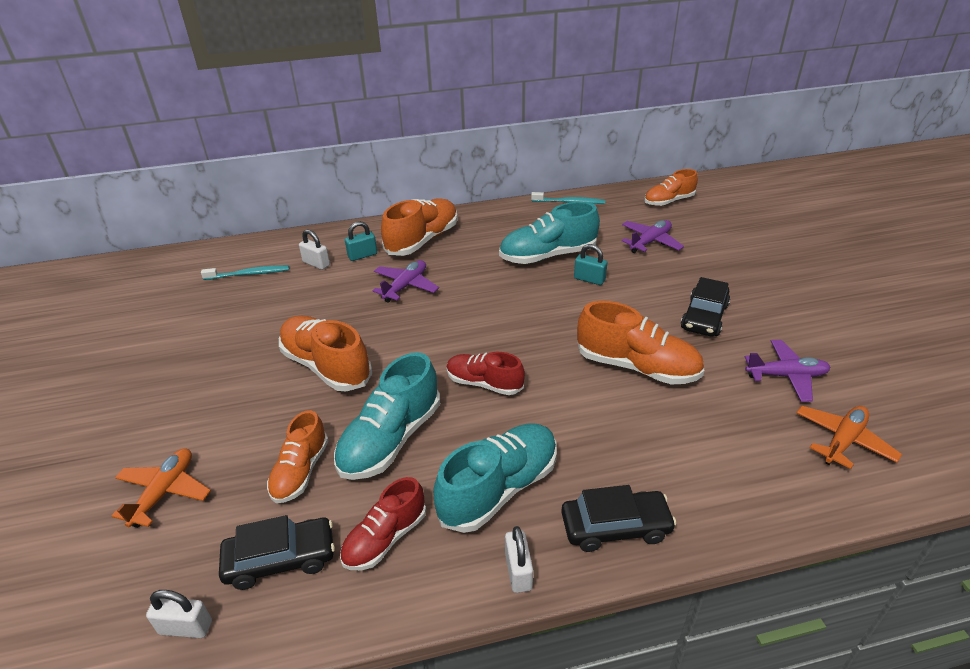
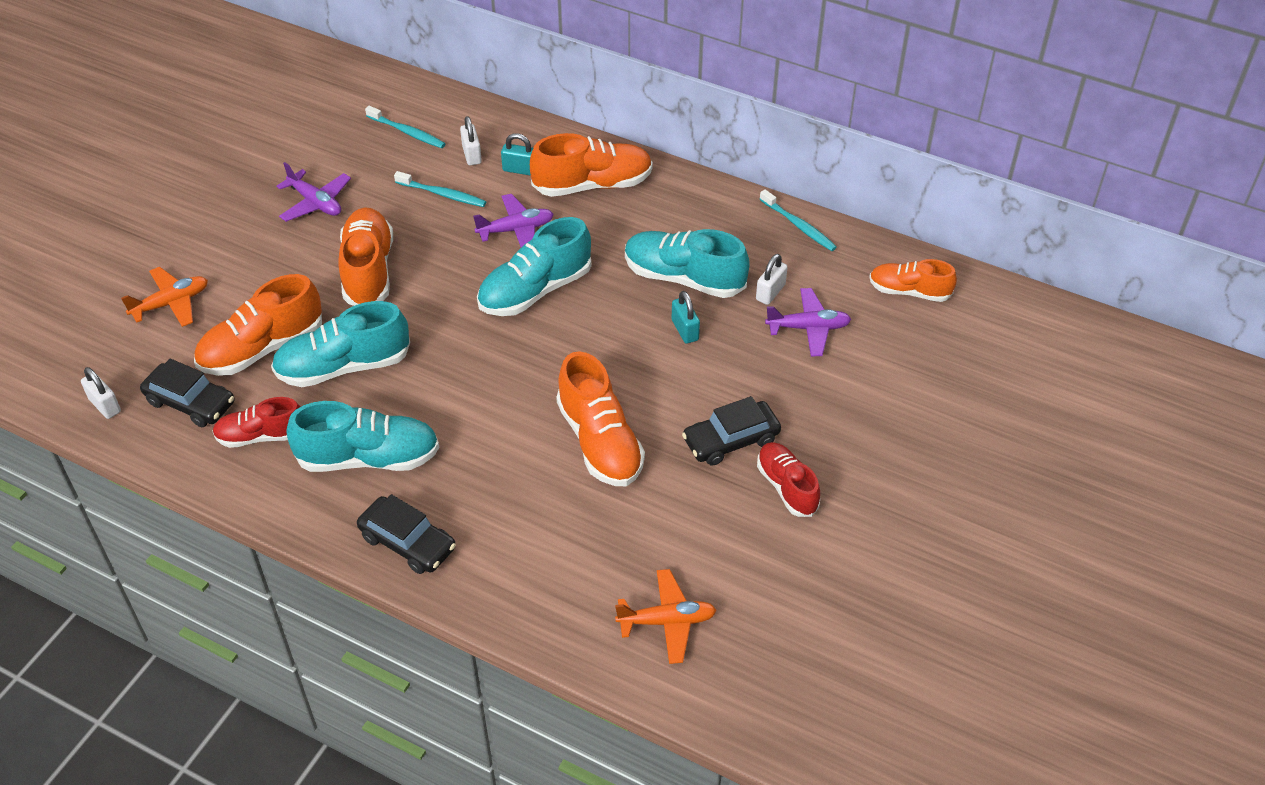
camera: 40 degrees right, 10 degrees up
(300, 471) = (262, 348): orange shoe -> orange shoe, size x1.56
(324, 294) = (442, 194): none -> turquoise toothbrush
(467, 310) = (535, 290): none -> turquoise shoe
(484, 383) = (462, 369): red shoe -> red shoe (787, 487)
(518, 571) = (312, 520): white padlock -> white padlock (770, 292)
(786, 376) = (712, 542): purple plane -> purple plane (315, 203)

